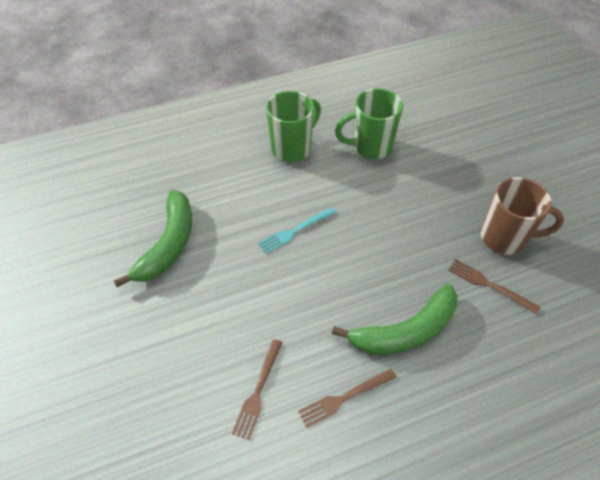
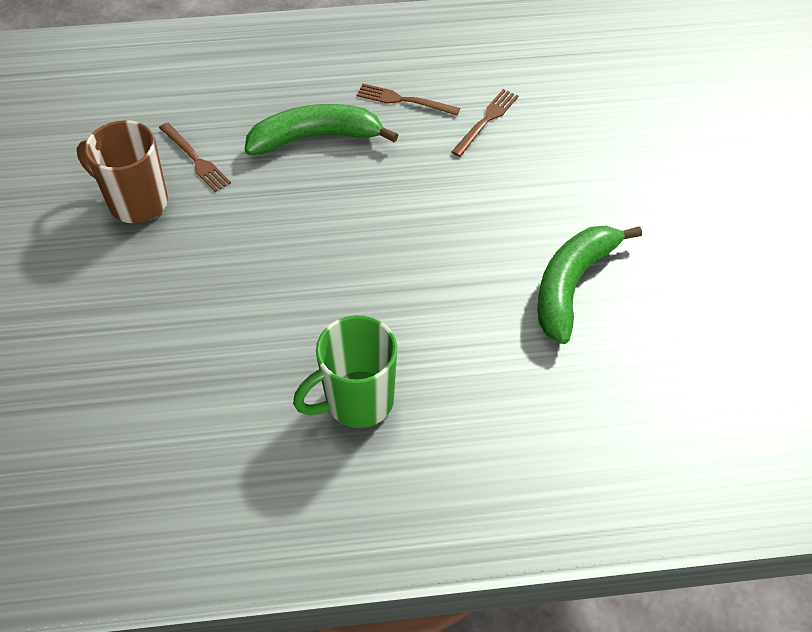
camera: 165 degrees left, 0 degrees up
(295, 231) = (398, 267): turquoise fork -> none
(344, 398) = (404, 100): brown fork -> brown fork turned 150 degrees counterclockwise
(370, 147) = (230, 375): green mug -> none

